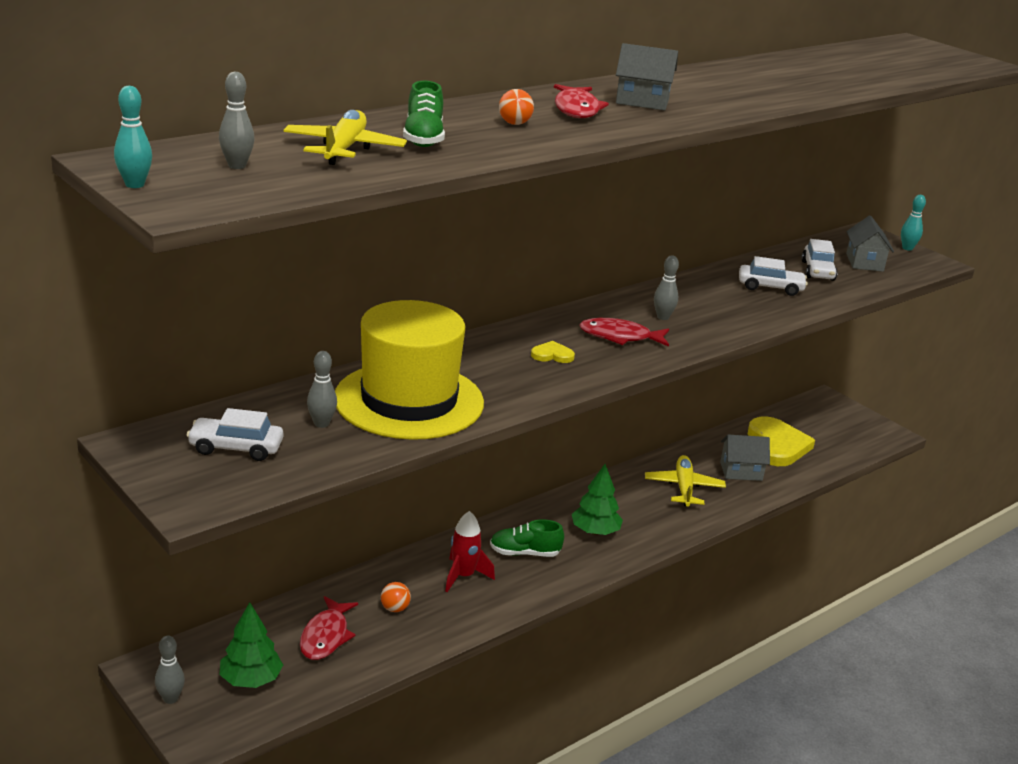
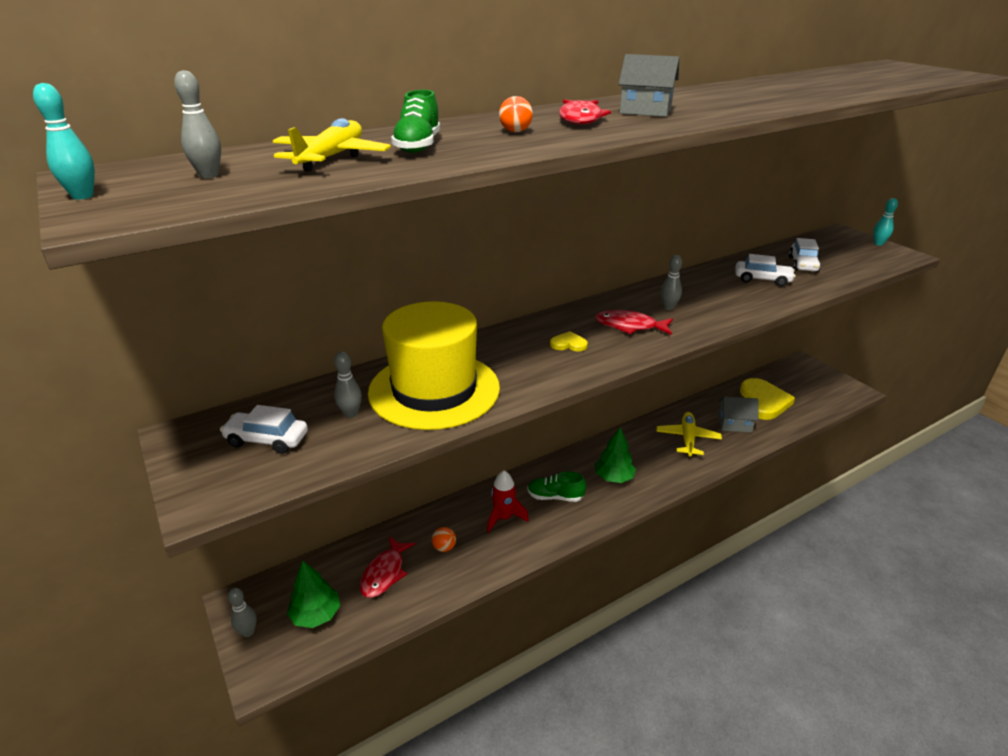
camera: 10 degrees right, 5 degrees up
(864, 262) = (842, 256): grey house -> none

